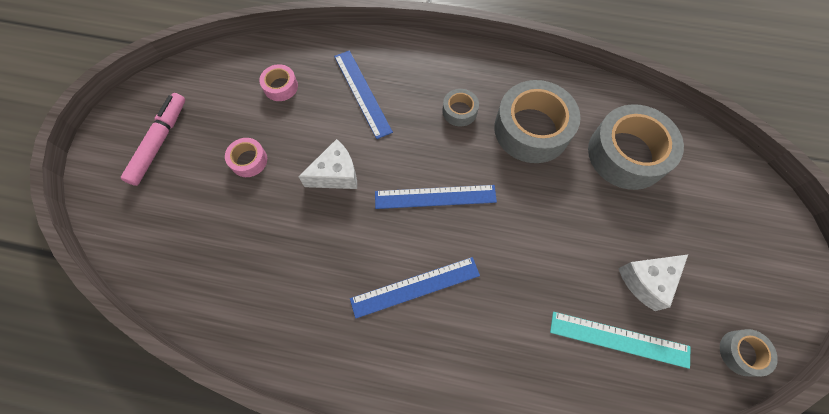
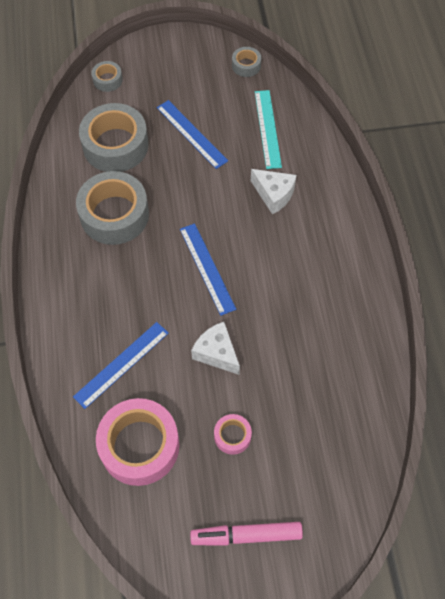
camera: 110 degrees left, 5 degrees down
(280, 87) = (139, 446): pink tape -> pink tape, size x2.12
(415, 287) = (288, 259): blue ruler -> blue ruler (191, 134)
(459, 111) = (114, 274): grey tape -> grey tape (107, 80)
(646, 281) = (219, 119): white cheese -> white cheese (274, 195)

